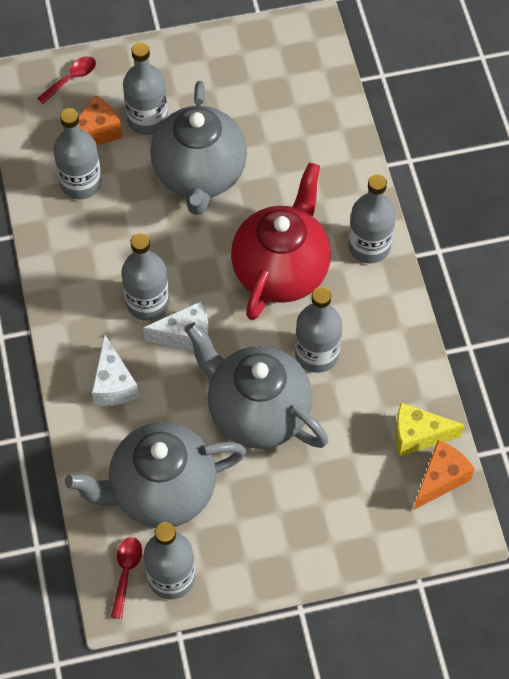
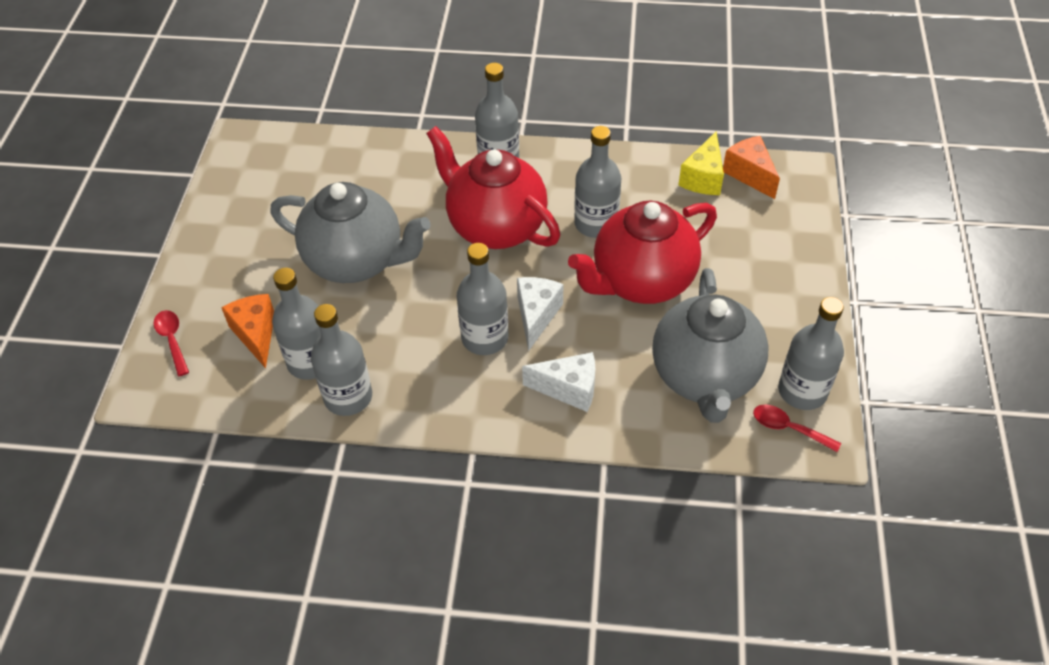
camera: 70 degrees left, 10 degrees down
(147, 119) = (265, 287): grey bottle -> grey bottle (348, 397)
(257, 412) = (641, 281): grey teapot -> red teapot

